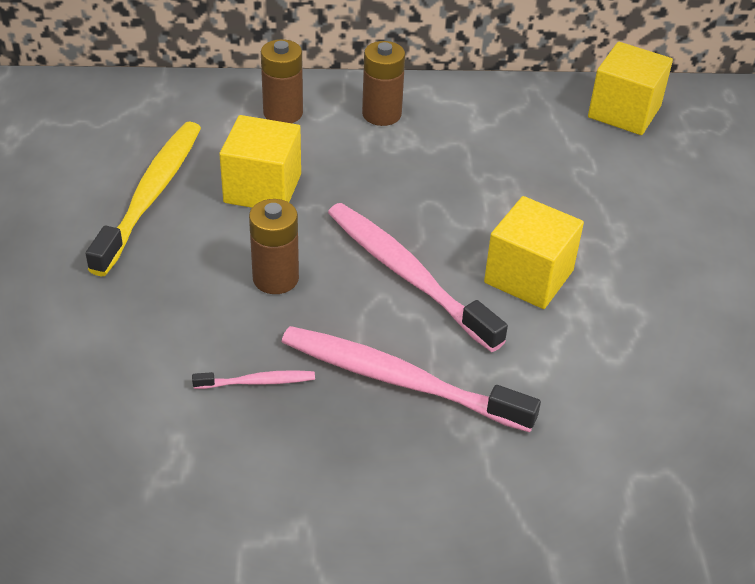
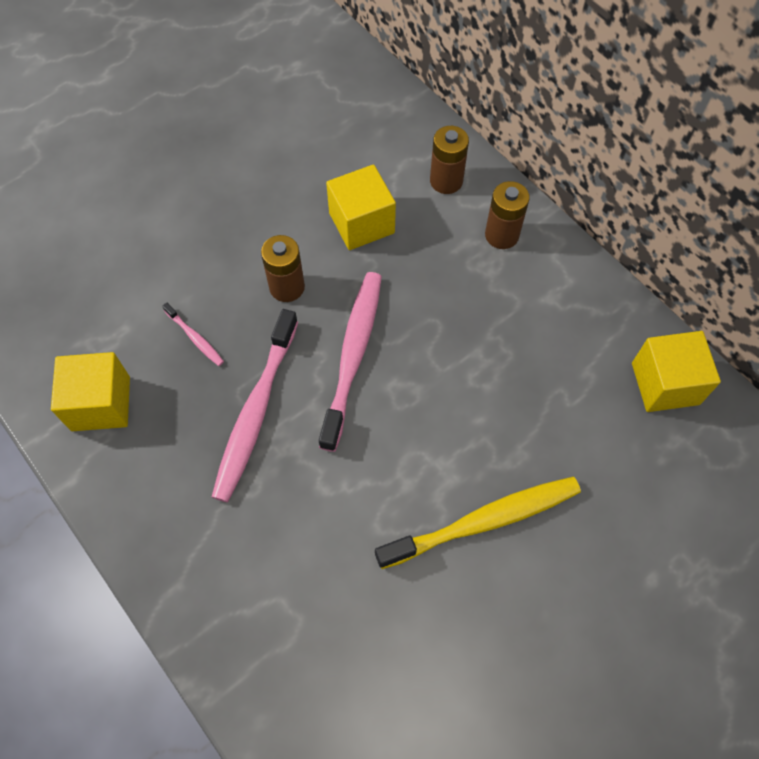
camera: 55 degrees right, 20 degrees up
(151, 195) = (302, 173): yellow toothbrush -> yellow toothbrush (483, 521)
(399, 380) = (256, 412): pink toothbrush -> pink toothbrush turned 150 degrees counterclockwise
(528, 276) = (414, 428): yellow cube -> yellow cube (101, 403)

